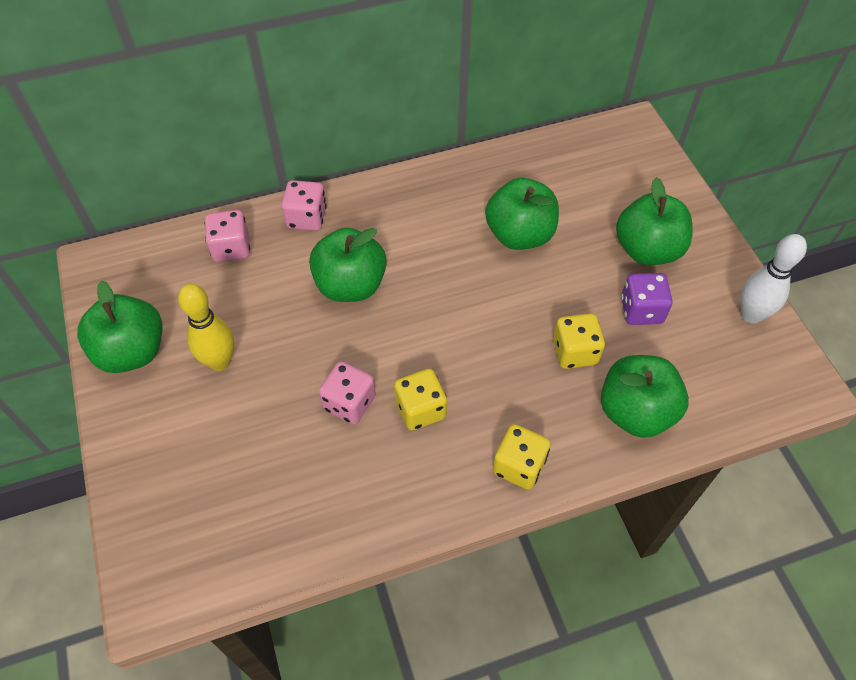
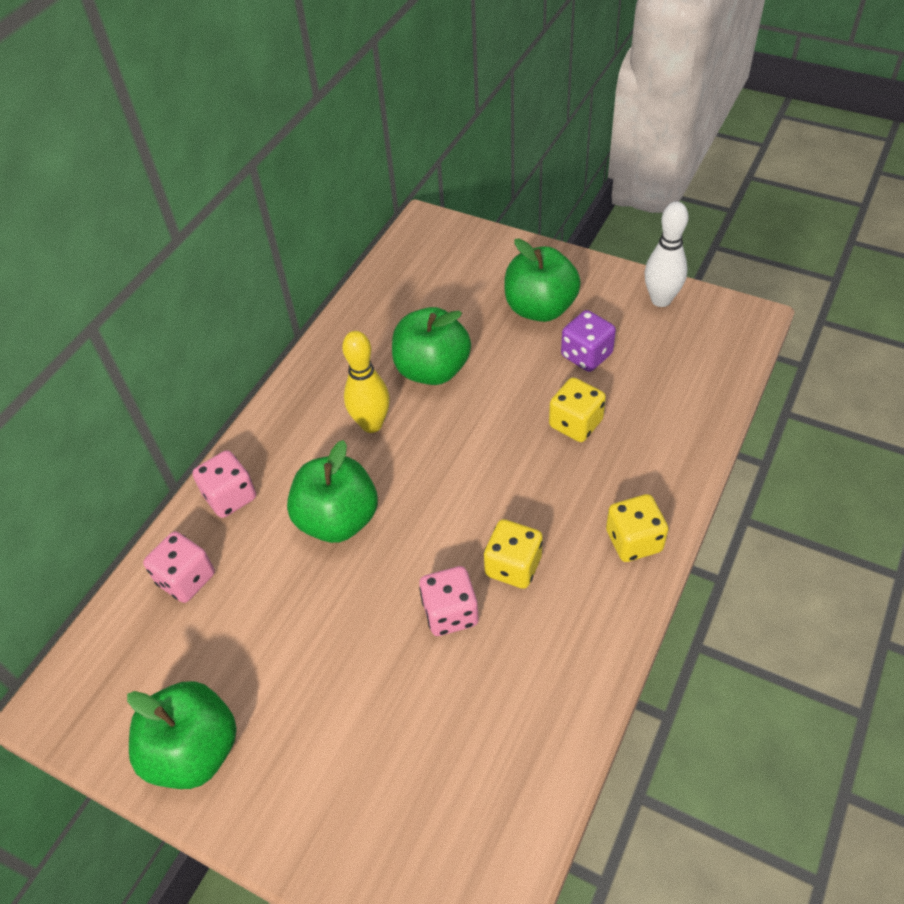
camera: 40 degrees left, 5 degrees down
(219, 361) = (293, 682): yellow bowling pin -> yellow bowling pin (372, 424)
(635, 412) = (665, 430): green apple -> none

